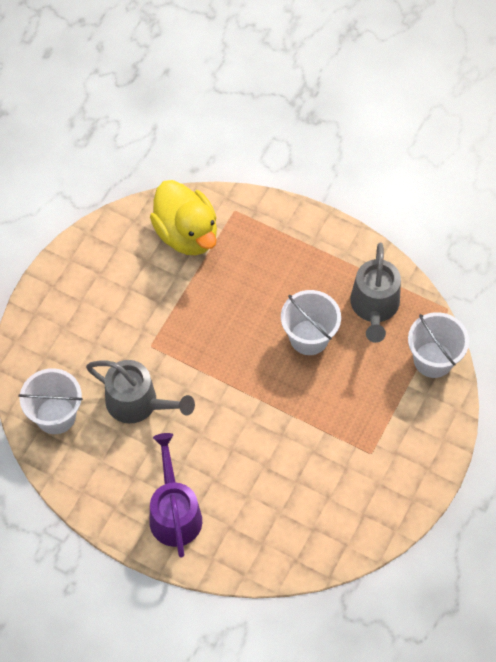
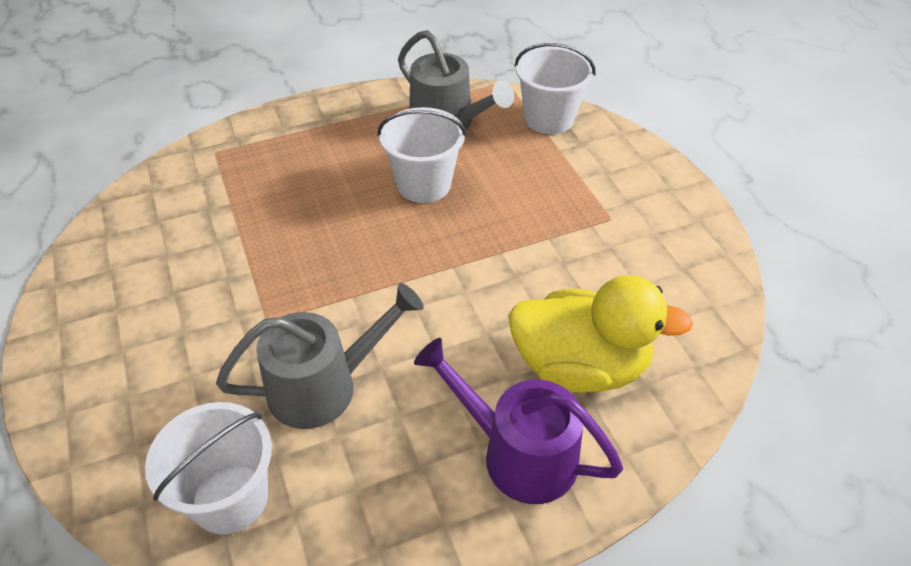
camera: 50 degrees left, 15 degrees down
(186, 233) = (184, 202): yellow duck -> yellow duck (580, 366)

